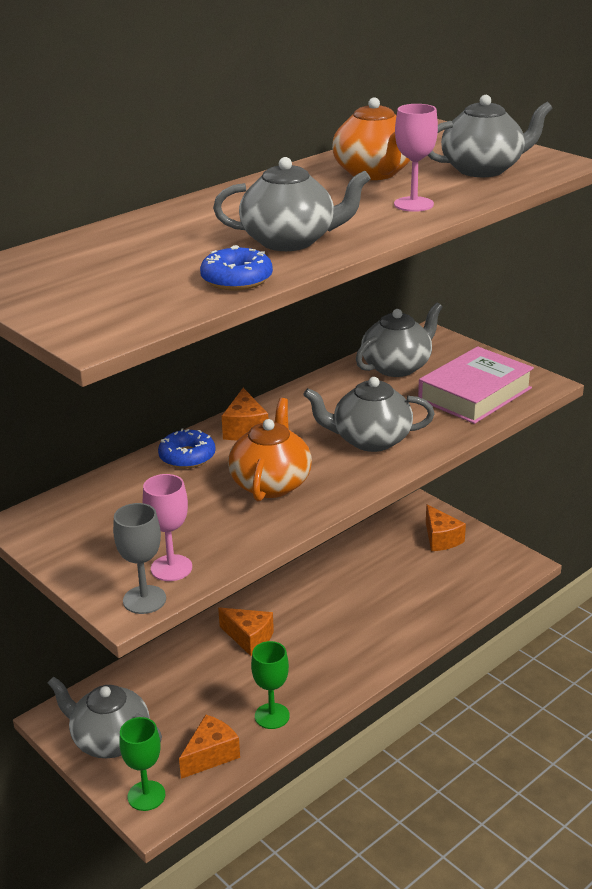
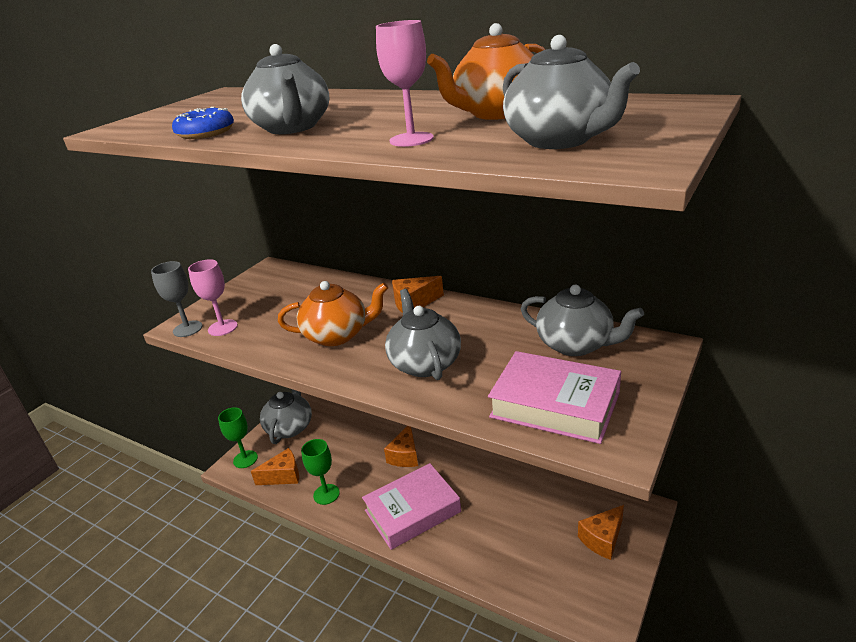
camera: 75 degrees right, 0 degrees up
(187, 457) = (364, 293): blue donut -> none
(211, 755) = (283, 476): orange cheese -> orange cheese turned 45 degrees counterclockwise
(341, 648) = (412, 511): none -> pink book

